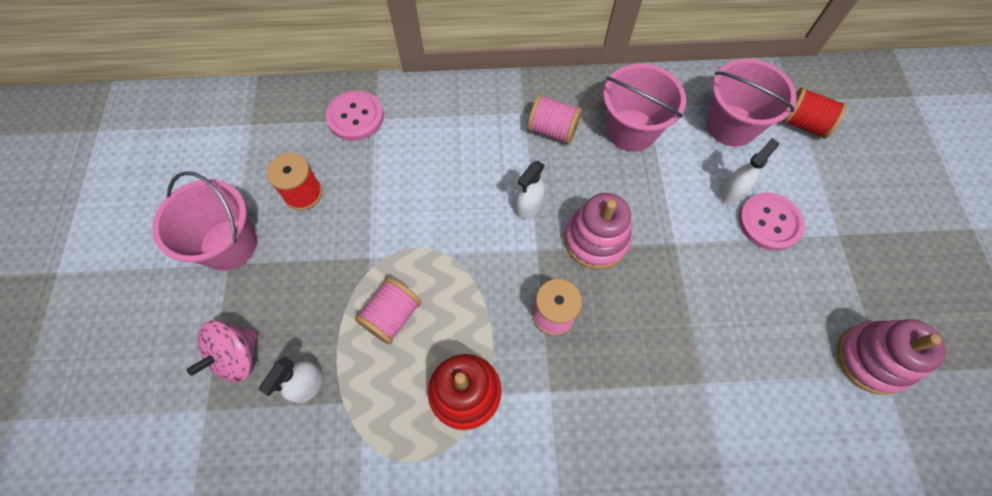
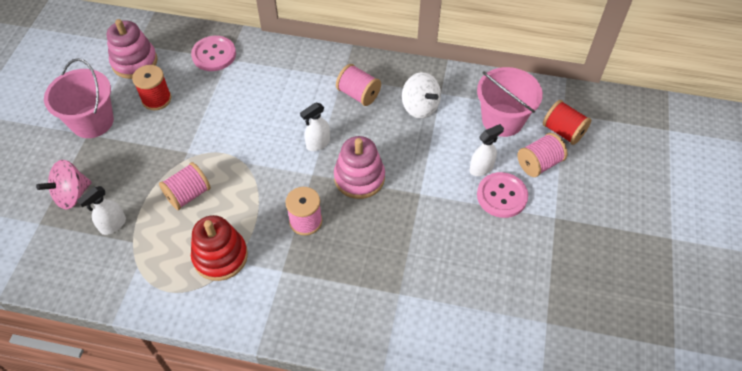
camera: 15 degrees right, 10 degrees down
(631, 130) = (420, 107): pink bucket -> white spinning top
(793, 171) = (539, 163): none -> pink spool
(871, 359) = (540, 310): pink stacking toy -> pink stacking toy (134, 62)

